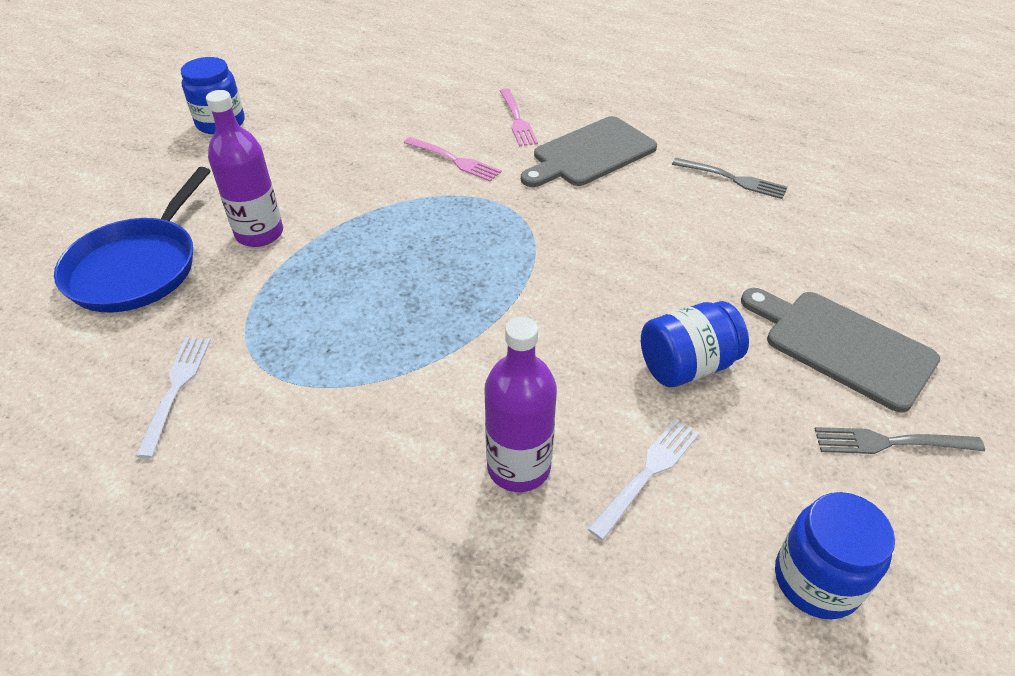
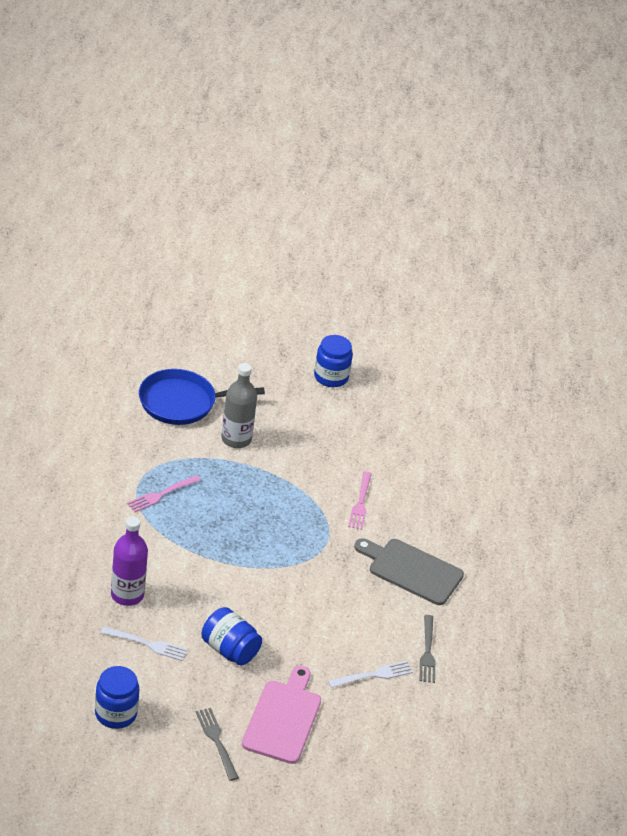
camera: 60 degrees right, 5 degrees down
(176, 389) = (110, 455): white fork -> white fork (373, 675)
(259, 234) = (236, 439): purple bottle -> grey bottle
(517, 119) = (430, 522): pink fork -> pink fork (161, 494)
(842, 346) = (283, 718): grey cutting board -> pink cutting board

